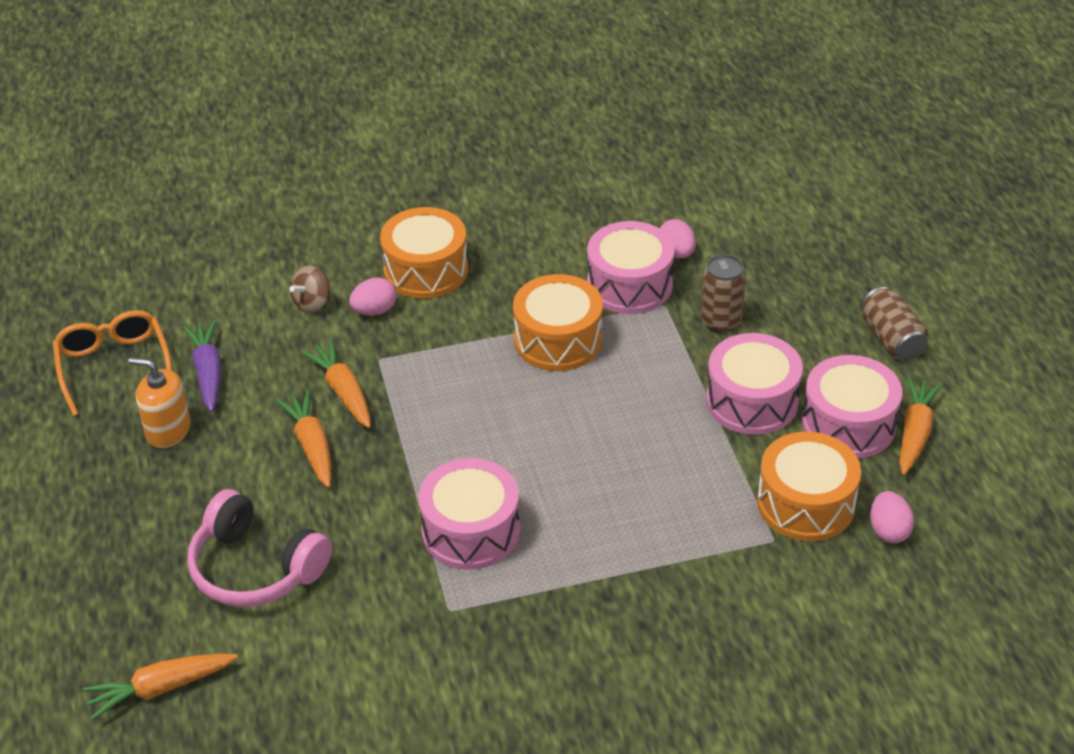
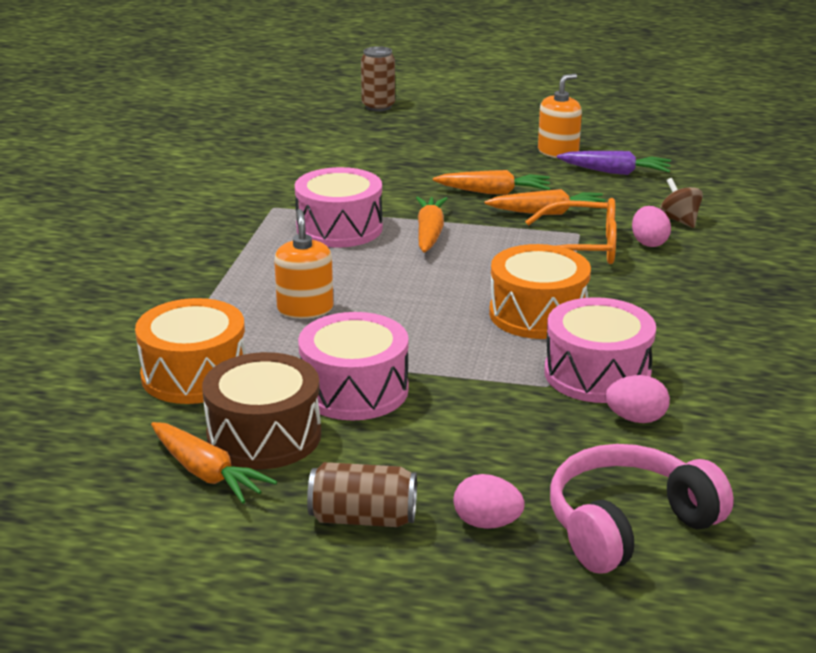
camera: 115 degrees right, 15 degrees down
(114, 366) = (649, 145): orange glasses -> orange glasses (582, 248)
(161, 688) = (318, 123): orange carrot -> orange carrot (429, 233)
(255, 568) = (387, 158): pink headphones -> pink headphones (628, 525)
(426, 270) = (696, 275): orange drum -> none
(651, 484) = (305, 309): none -> orange soap dispenser
(720, 320) = (493, 411): brown can -> brown can (378, 106)
(848, 424) = (264, 435): pink drum -> brown drum
(888, 531) = (110, 407): pink egg -> pink egg (487, 523)

